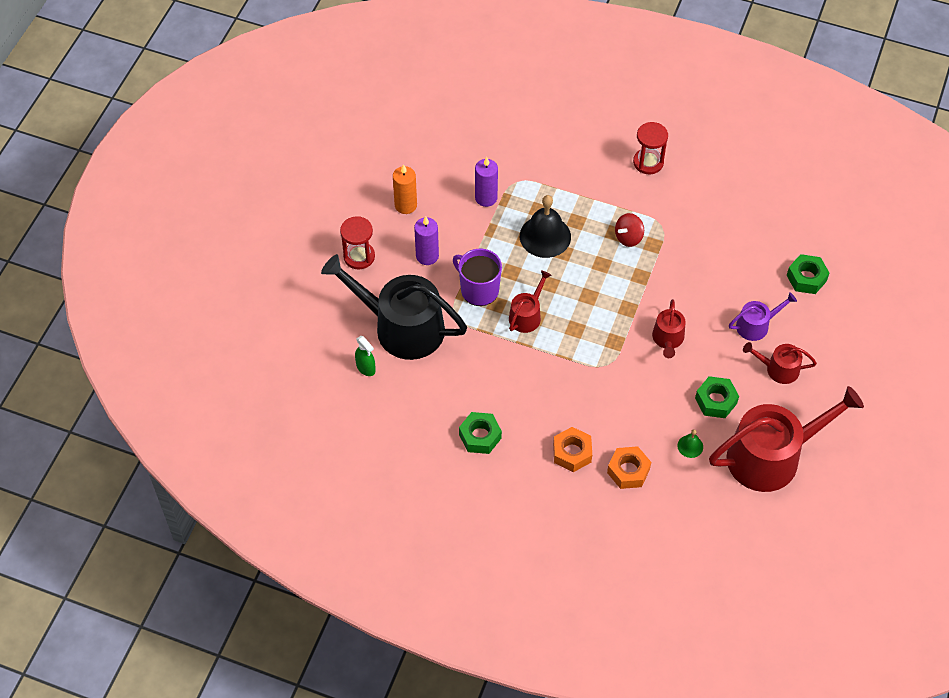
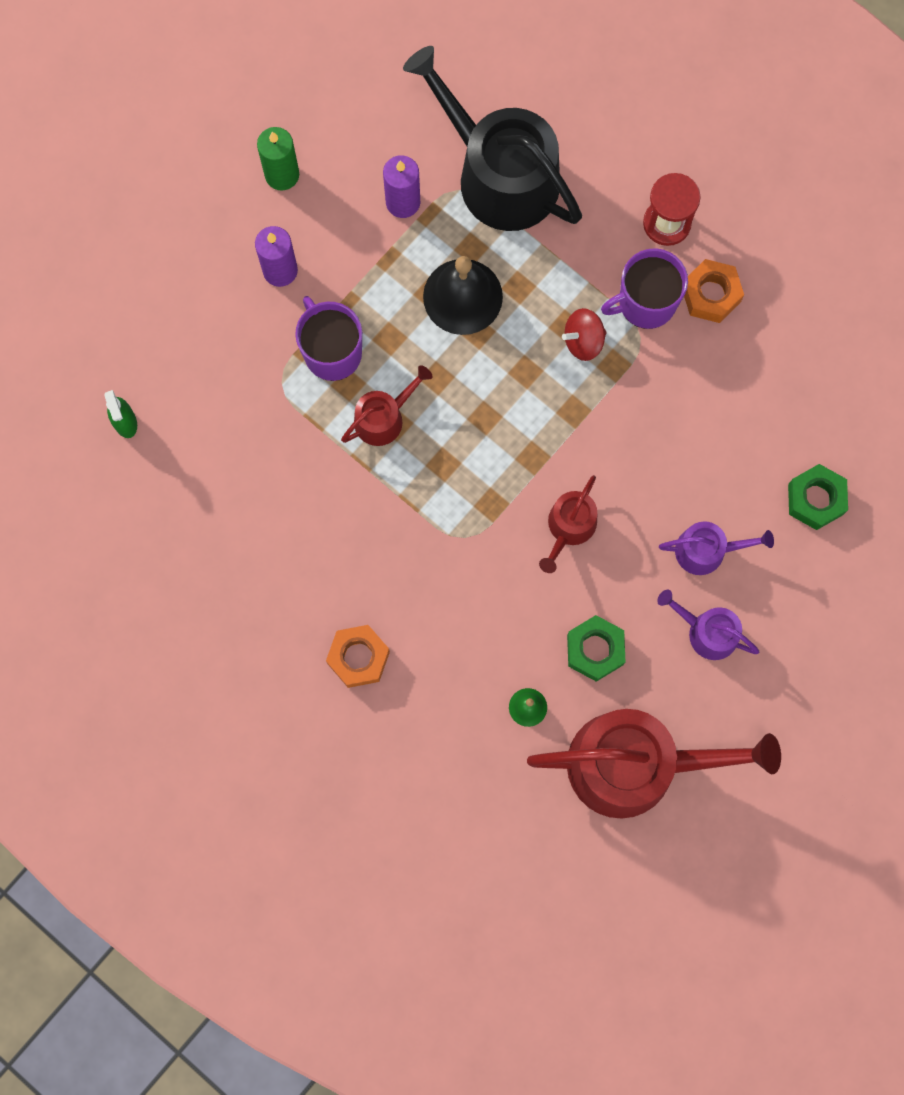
camera: 20 degrees right, 20 degrees up
(359, 256) = (183, 237): red hourglass -> none
(401, 327) = (199, 373): black watering can -> black watering can (498, 173)
(405, 205) = (282, 174): orange candle -> green candle
(480, 436) = (241, 586): green nut -> none
(628, 471) = (425, 714): orange nut -> orange nut (711, 294)
(655, 206) = (645, 303): none -> purple mug
(778, 369) = (707, 631): red watering can -> purple watering can

